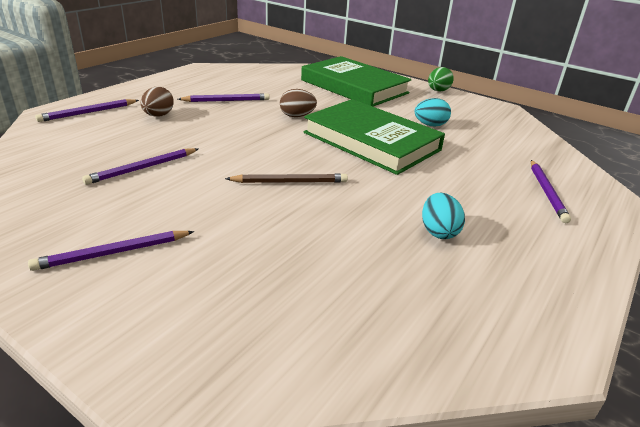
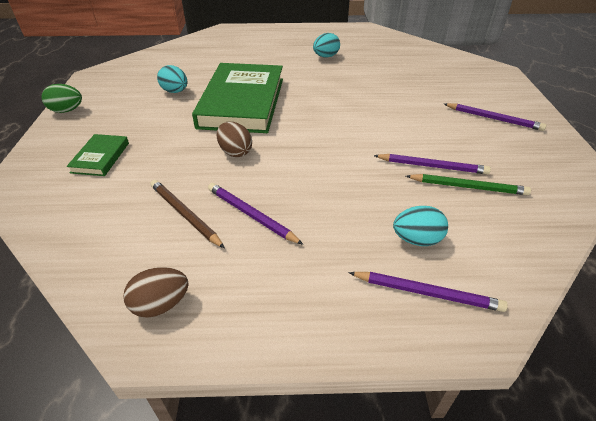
camera: 125 degrees left, 10 degrees up
(97, 167) = (468, 187): none -> green pencil
(113, 127) = (417, 239): none -> turquoise egg
(158, 115) = (352, 232): brown egg -> brown egg (161, 304)
(289, 182) = (348, 106): brown pencil -> brown pencil (185, 214)
(354, 86) = (100, 157): green book -> green book, size x0.44
(546, 192) = (240, 43): purple pencil -> none

